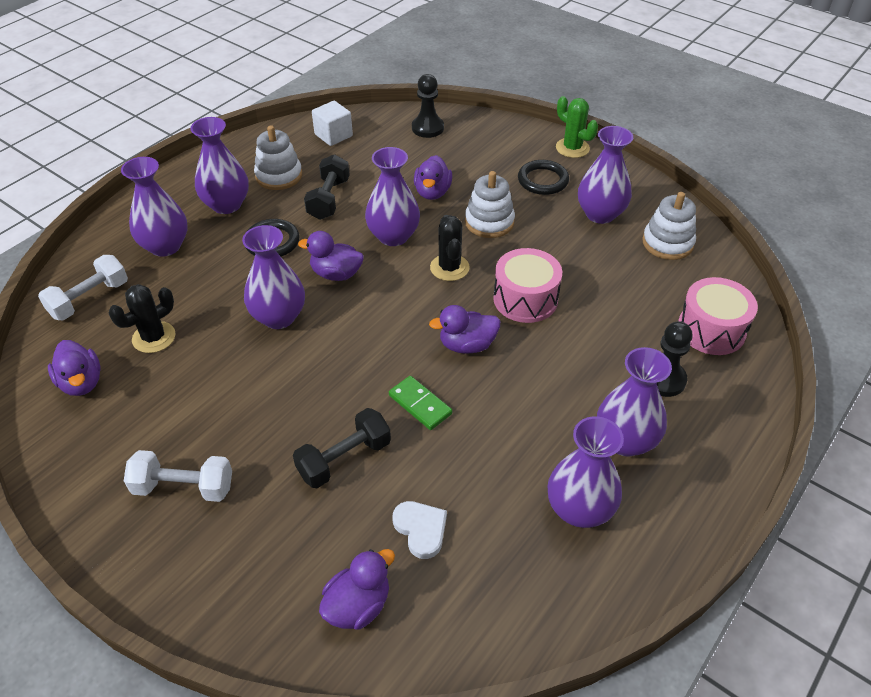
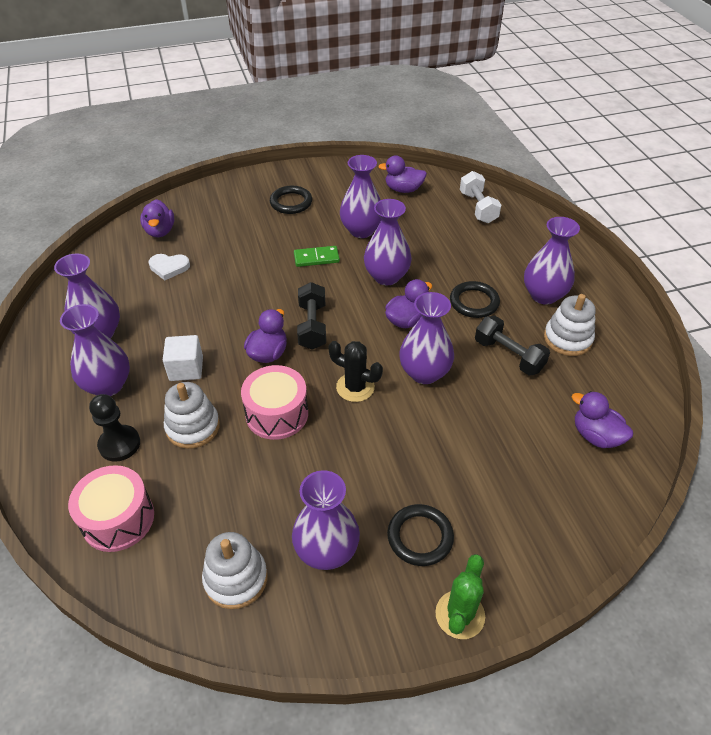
camera: 125 degrees right, 0 degrees up
(154, 337) = (417, 222): black cactus -> none
(165, 246) = (511, 251): purple vase -> purple vase (361, 230)
(184, 487) = (291, 202): white dumbbell -> black ring
(333, 135) = (618, 403): white cube -> white cube (186, 368)
(344, 459) = (244, 259): black dumbbell -> black dumbbell (312, 326)
(420, 404) = (245, 306): green domino -> green domino (316, 258)
(427, 128) = (590, 489): black pawn -> none
(432, 192) = (467, 431): purple duck -> purple duck (595, 436)
(489, 222) = (390, 448): white stacking toy -> white stacking toy (193, 427)
(572, 148) = (460, 615): green cactus -> green cactus turned 60 degrees counterclockwise

